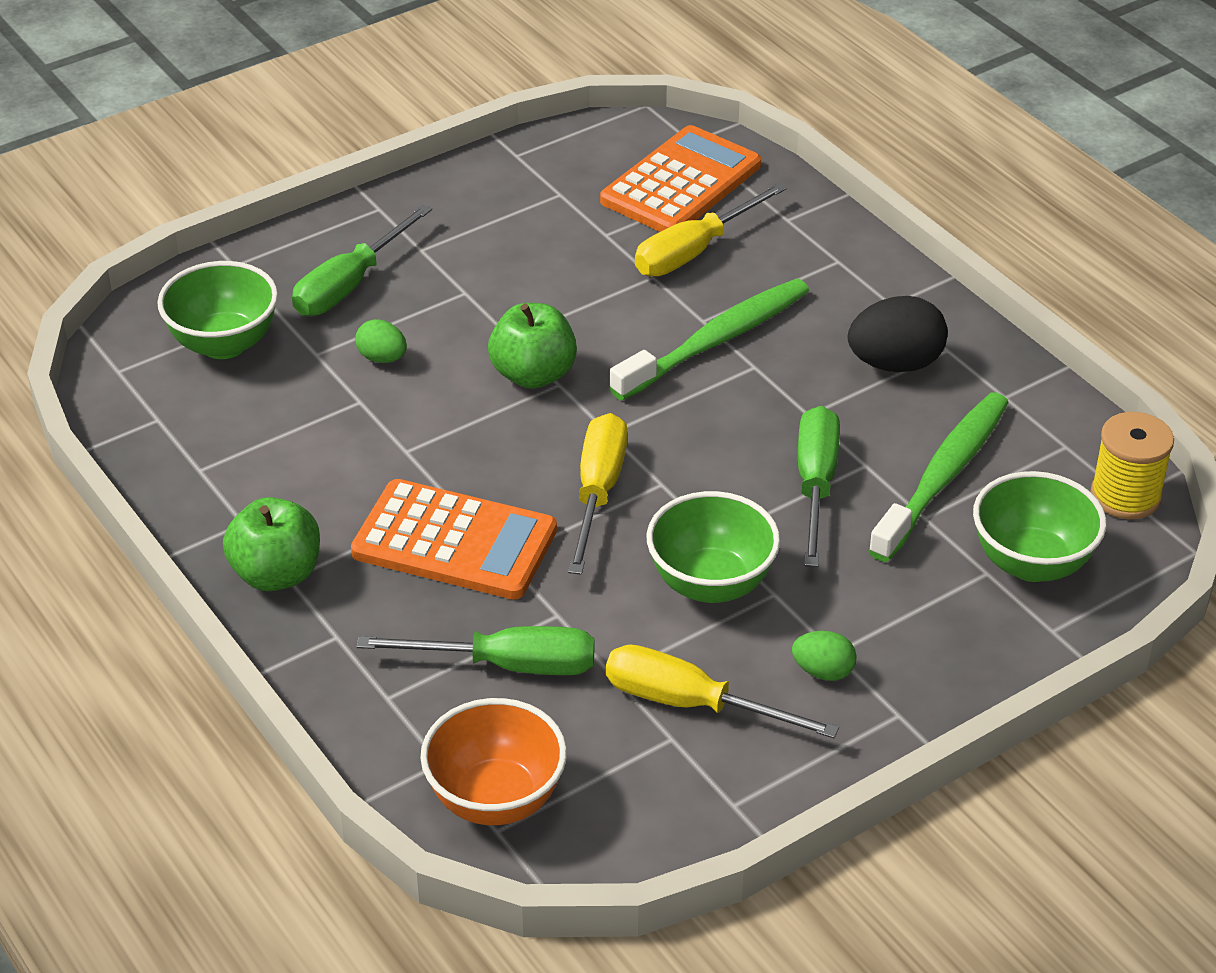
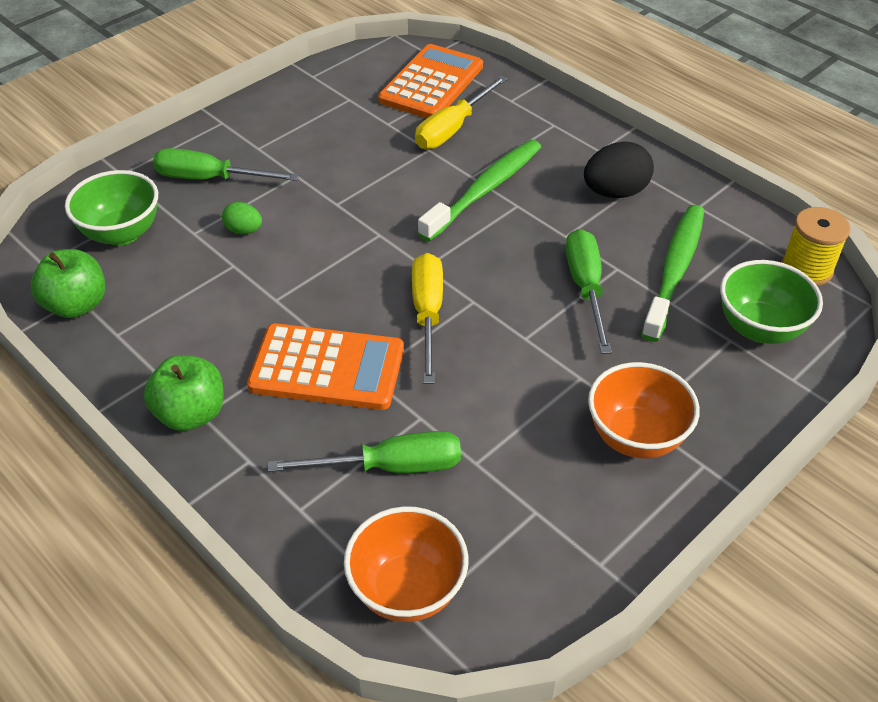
camera: 10 degrees left, 5 degrees up
(350, 284) = (210, 179): green screwdriver -> green screwdriver turned 75 degrees clockwise
(533, 375) = (359, 230): green apple -> green apple (77, 305)
(691, 704) = (543, 479): yellow screwdriver -> none
(711, 584) = (531, 376): green bowl -> none
(823, 671) = (635, 437): green egg -> orange bowl

